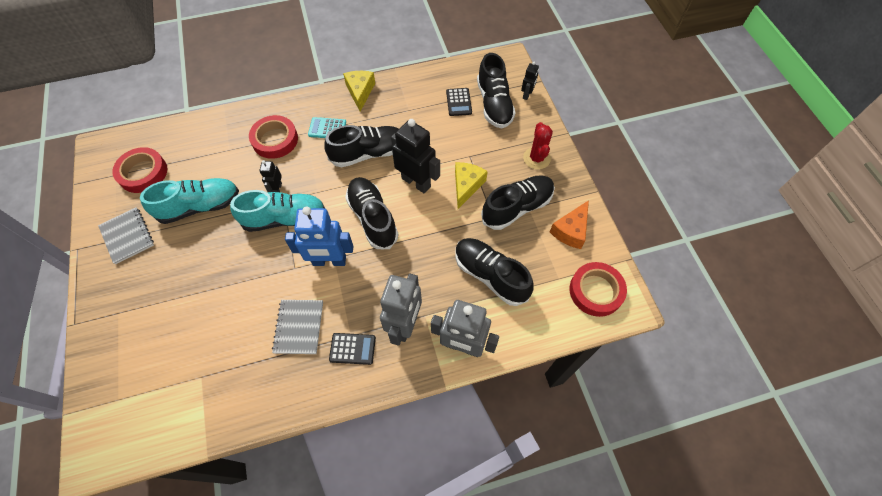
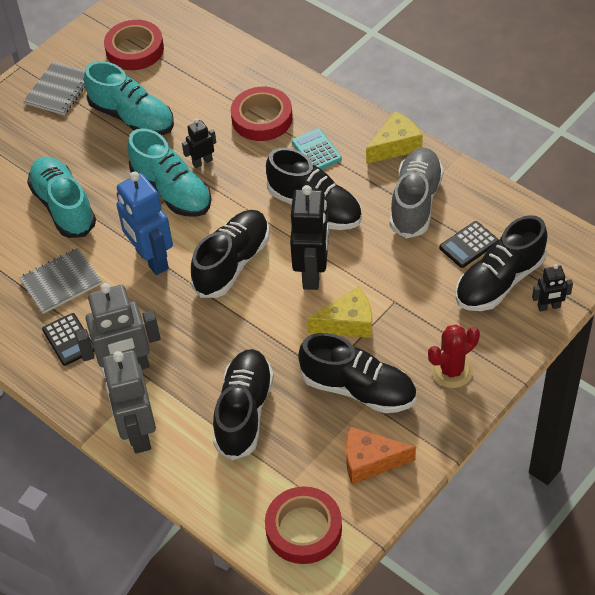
camera: 60 degrees right, 10 degrees down
(234, 289) = (63, 207): none -> turquoise shoe
(408, 107) = (415, 202): none -> grey shoe

